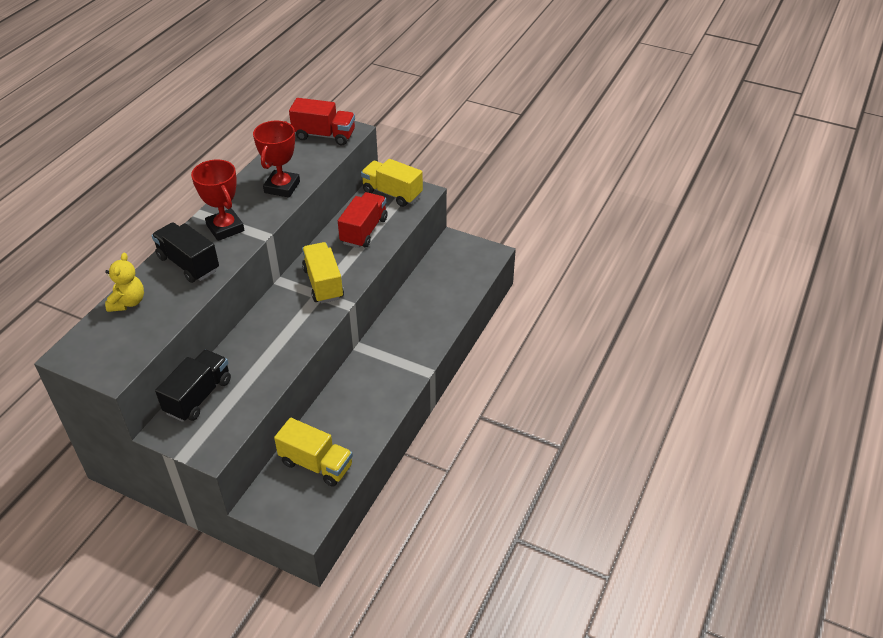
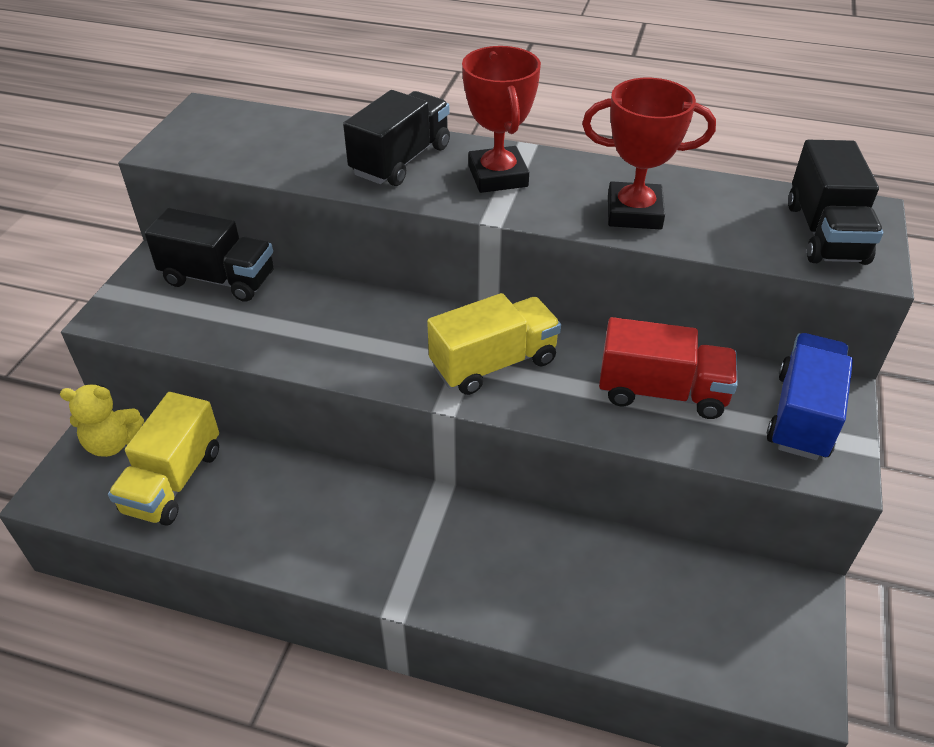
camera: 80 degrees right, 0 degrees up
(128, 302) = (308, 129): yellow teddy bear -> yellow teddy bear (112, 443)
(225, 228) = (498, 176): red trophy -> red trophy turned 60 degrees counterclockwise
(324, 135) = (825, 233): red truck -> black truck
(392, 193) = (802, 415): yellow truck -> blue truck

